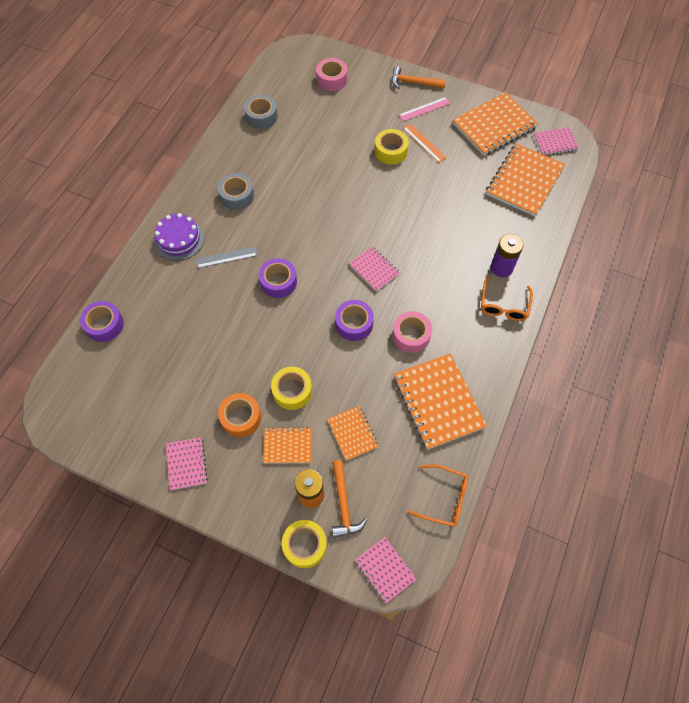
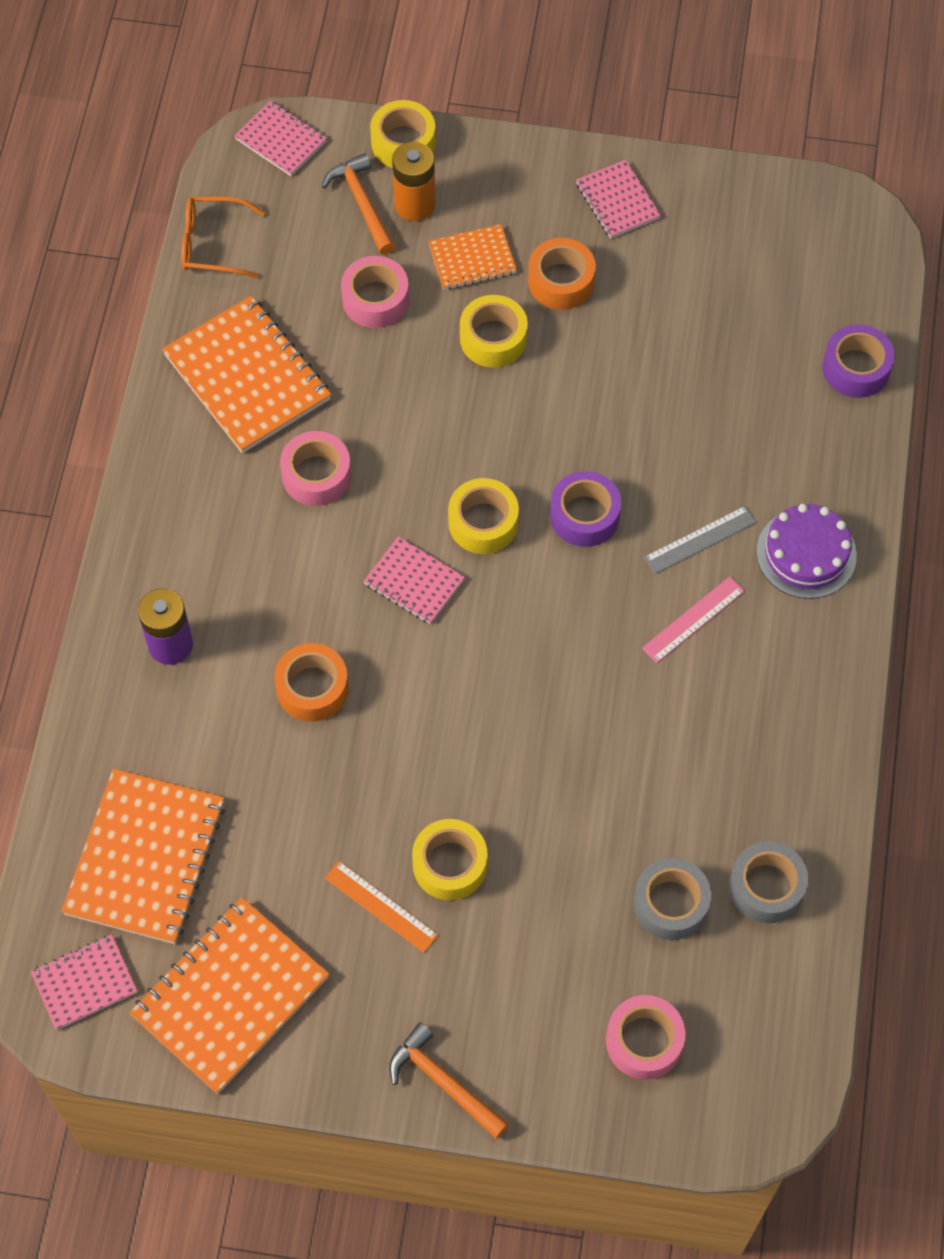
camera: 165 degrees right, 0 degrees up
(237, 196) = (736, 674): grey tape -> grey tape (670, 904)
(331, 290) = (483, 522): none -> yellow tape
(352, 433) = (375, 299): orange notebook -> pink tape
(354, 324) = (423, 472): purple tape -> none
(414, 83) = (443, 1082): orange hammer -> orange hammer turned 135 degrees counterclockwise
(424, 109) = (400, 1005): pink ruler -> pink ruler (693, 619)
(435, 233) = (312, 688): none -> orange tape
(504, 305) = (157, 569): orange glasses -> none

